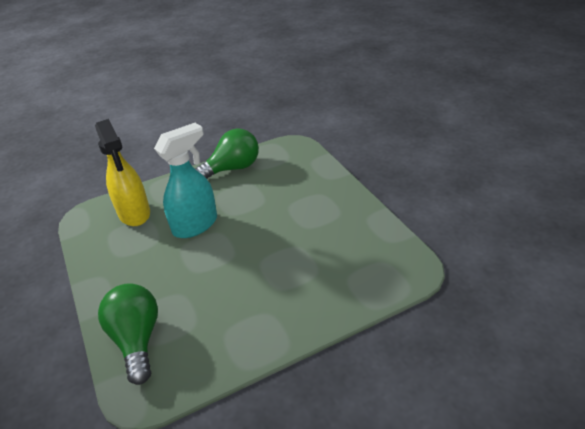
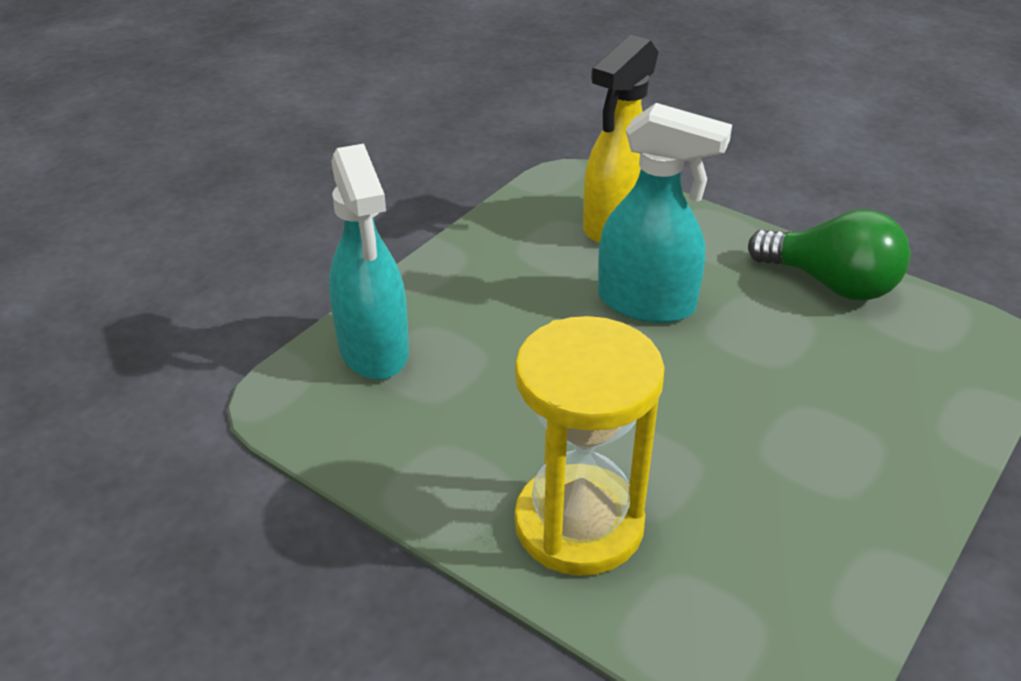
camera: 60 degrees right, 0 degrees up
(137, 340) = (374, 350): green light bulb -> turquoise spray bottle
(305, 298) = (579, 524): none -> yellow hourglass

